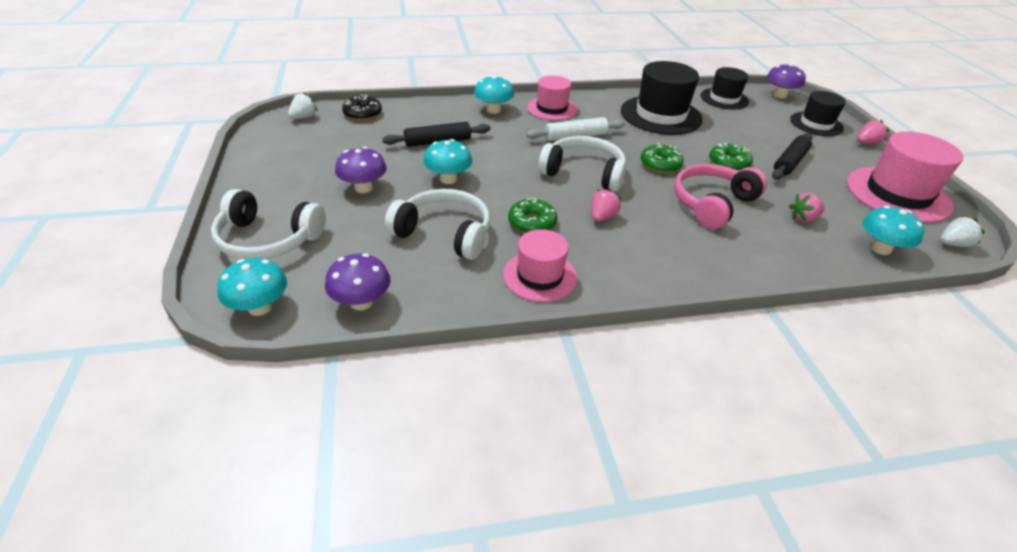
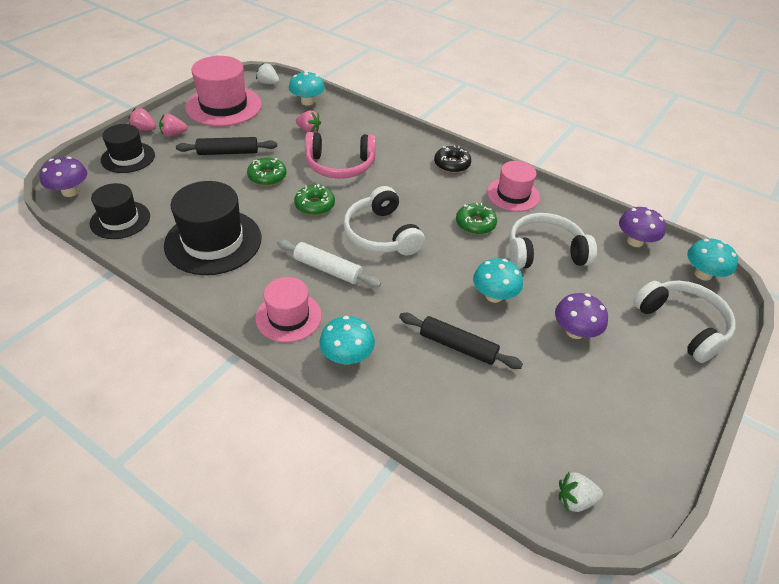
camera: 135 degrees left, 5 degrees up
(362, 114) = (497, 455): black donut -> black donut (452, 164)
(444, 233) = (544, 252): white headphones -> white headphones turned 105 degrees clockwise
(602, 217) = (423, 200): pink strawberry -> pink strawberry (173, 134)

